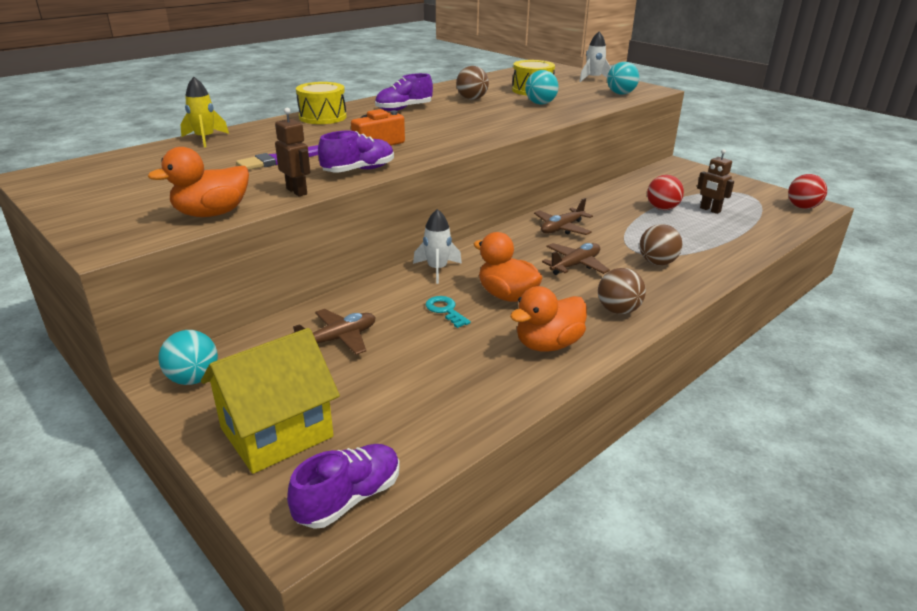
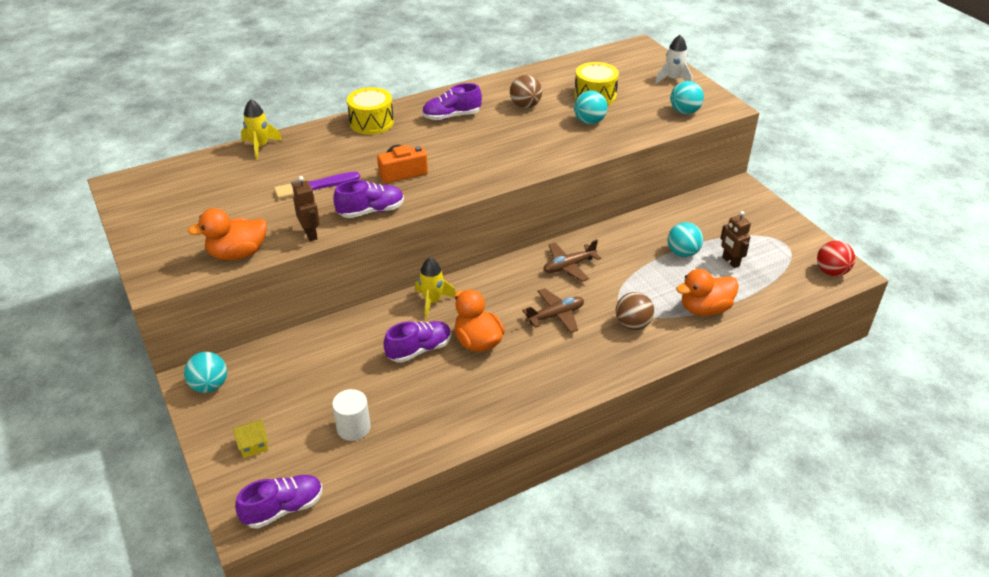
camera: 15 degrees right, 10 degrees up
(276, 432) = (253, 445): yellow house -> yellow house, size x0.41
(338, 339) = (324, 366): brown plane -> none
(404, 393) = (353, 428): none -> white cylinder
(437, 269) = (432, 301): white rocket -> yellow rocket
(445, 310) = (419, 350): turquoise key -> purple shoe
(548, 344) = (485, 401): orange duck -> orange duck (705, 309)
(618, 310) = (564, 375): brown ball -> none
(662, 208) = (682, 253): red ball -> turquoise ball

